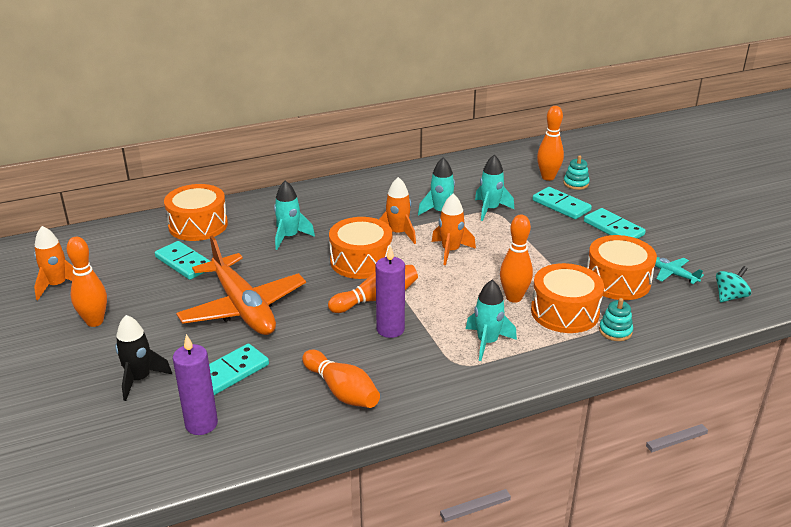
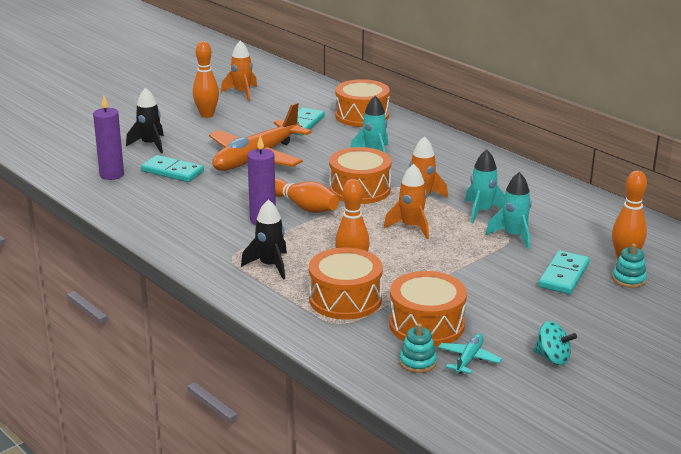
camera: 70 degrees right, 5 degrees down
(342, 391) = (170, 215): orange bowling pin -> none
(487, 342) = (270, 266): turquoise rocket -> black rocket
(613, 228) = (541, 313): turquoise domino -> none
(615, 331) = (329, 330): turquoise stacking toy -> turquoise stacking toy (417, 362)
(729, 297) = (448, 401): turquoise spinning top -> turquoise spinning top (552, 358)

